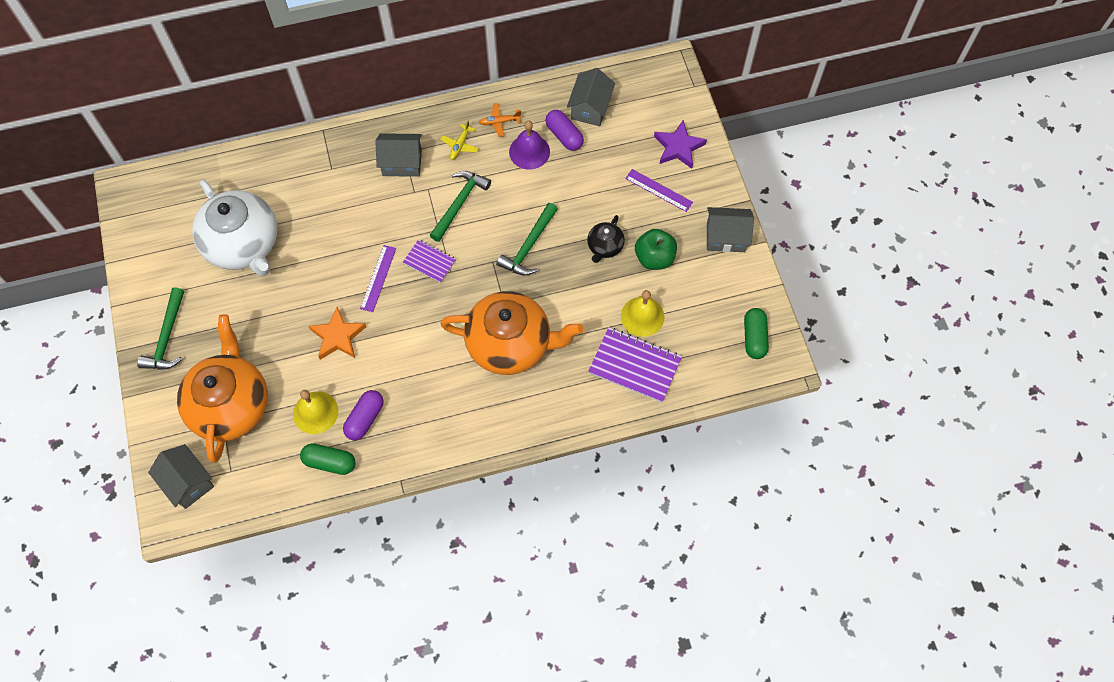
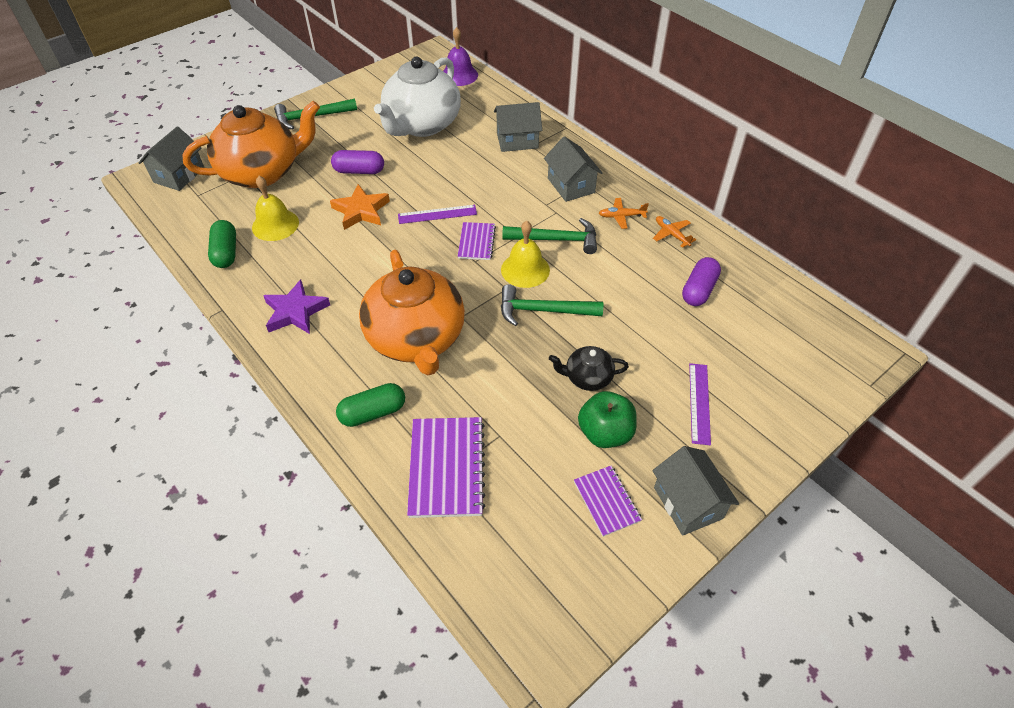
camera: 65 degrees right, 15 degrees down
(365, 419) = (281, 259): purple capsule -> purple capsule (359, 171)
(460, 145) = (621, 216): yellow plane -> orange plane
(529, 151) = (656, 269): purple bell -> purple bell (459, 75)
(590, 108) = (752, 299): grey house -> grey house (517, 140)
(642, 316) = (518, 450): yellow bell -> yellow bell (525, 269)
(678, 147) = (773, 401): purple star -> purple star (295, 311)
(703, 281) = (606, 501): none -> purple notebook
(754, 337) = (560, 599): green capsule -> green capsule (373, 412)

